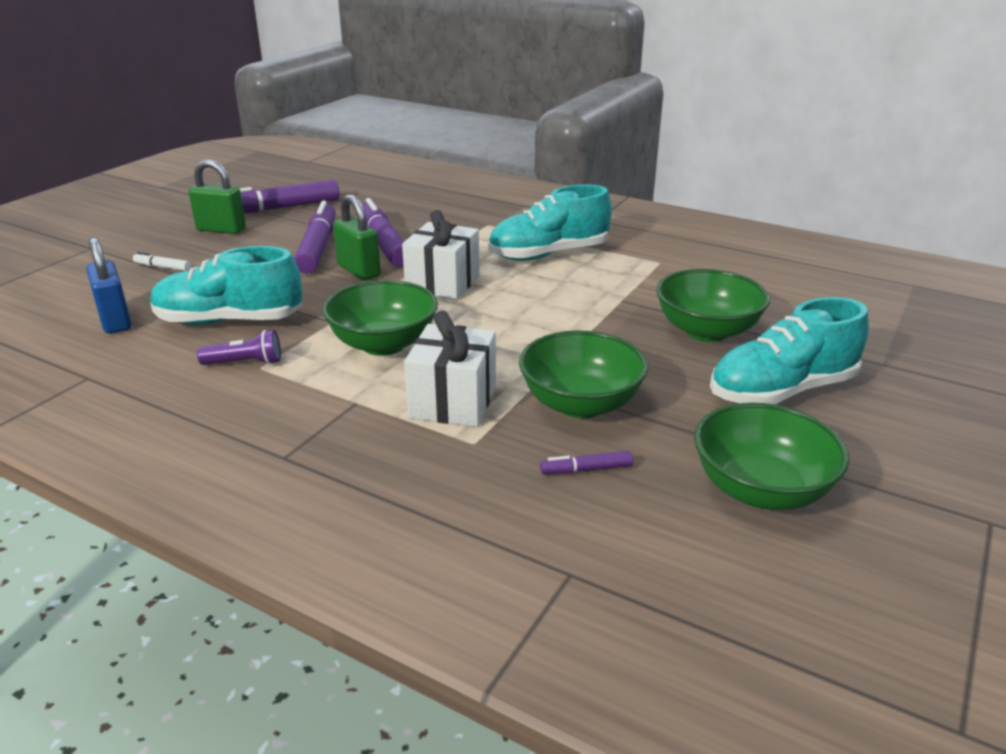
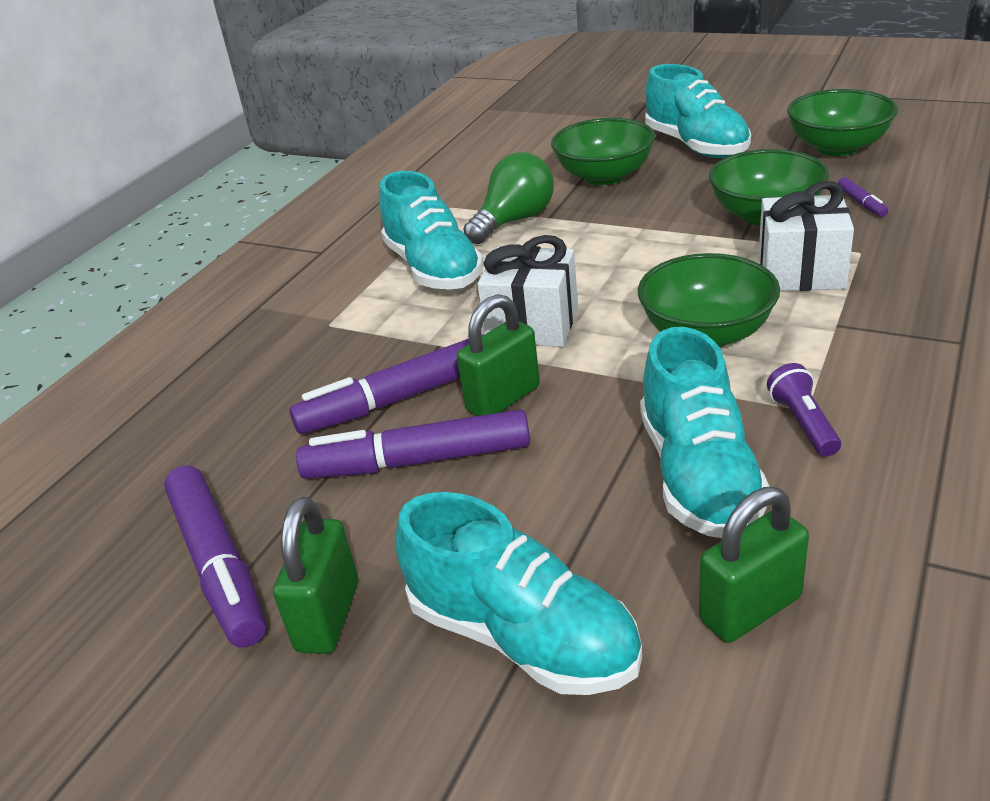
camera: 90 degrees left, 5 degrees up
(115, 321) = (750, 609): blue padlock -> green padlock
(162, 267) = (522, 636): white marker -> turquoise shoe
(620, 285) = (514, 221): none -> green light bulb

